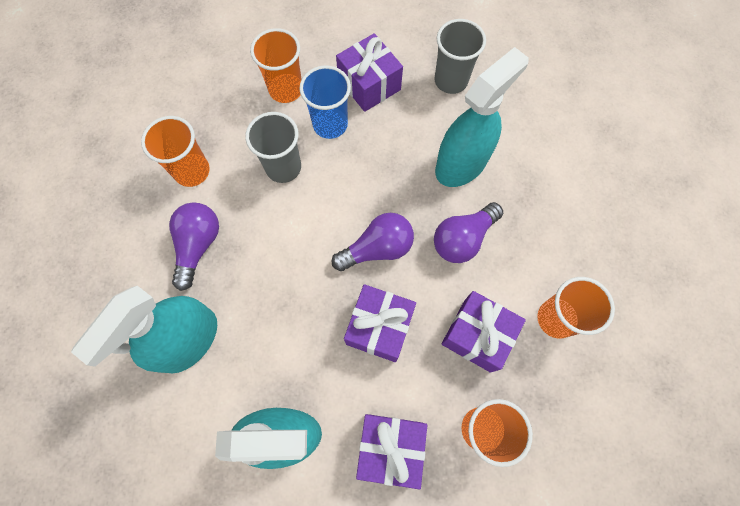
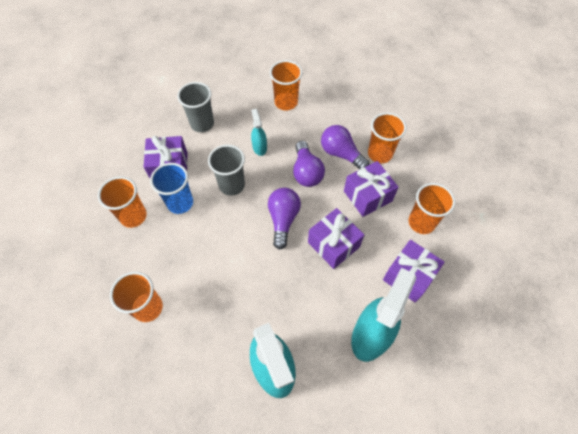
camera: 60 degrees left, 10 degrees down
(198, 245) = (208, 330): purple light bulb -> purple light bulb (341, 154)
(283, 167) = (190, 246): grey cup -> grey cup (232, 185)
(461, 163) = (259, 147): turquoise spray bottle -> turquoise spray bottle, size x0.49
(553, 155) = (286, 102): none -> orange cup

